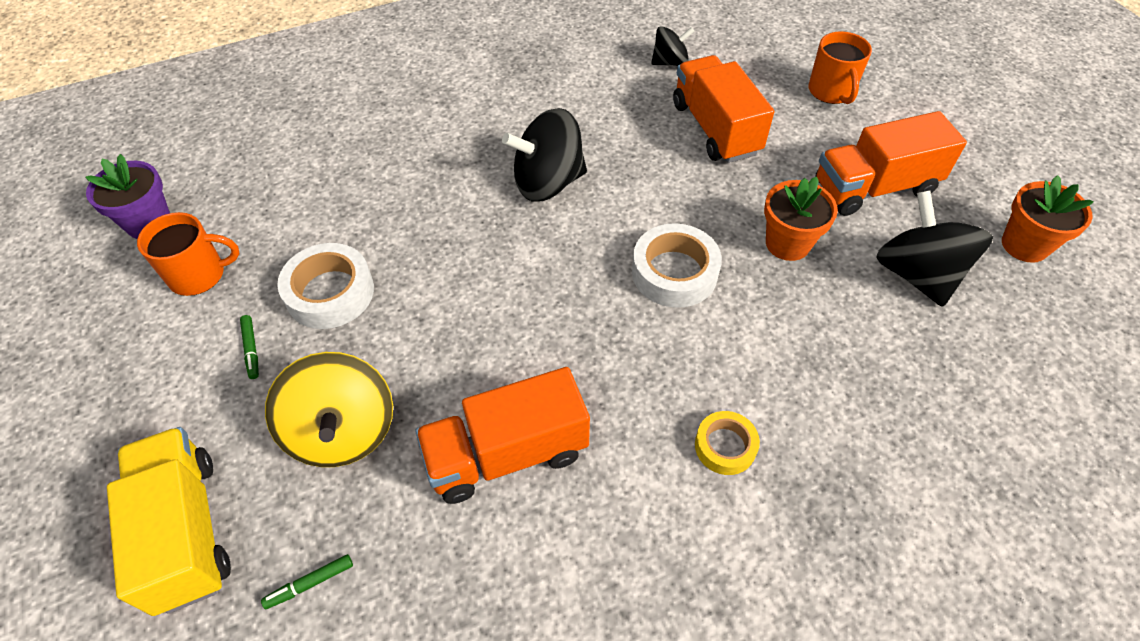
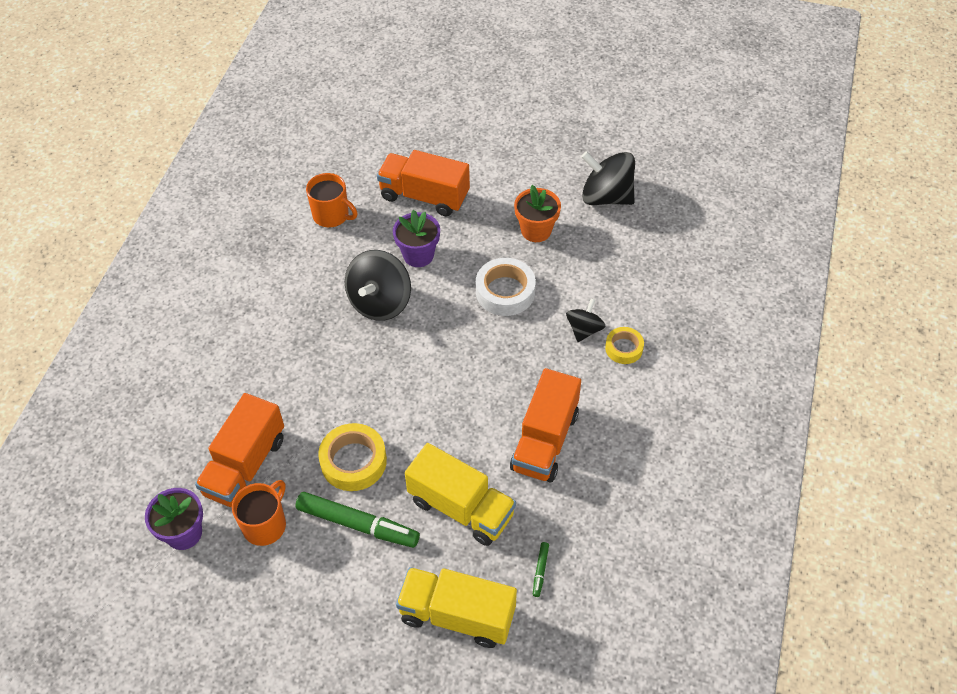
camera: 50 degrees left, 0 degrees up
(251, 349) = (357, 524): green marker -> green marker, size x2.32
(330, 293) = (353, 461): white tape -> yellow tape
(342, 431) = (461, 508): yellow spinning top -> yellow truck
(638, 172) = (418, 255): none -> purple flower pot
(670, 62) = (347, 174): black spinning top -> black spinning top (584, 330)
(831, 92) = (455, 125): orange mug -> orange mug (332, 215)
(874, 188) = (539, 166): orange truck -> orange truck (245, 466)
(1024, 245) = (631, 142): orange flower pot -> none

